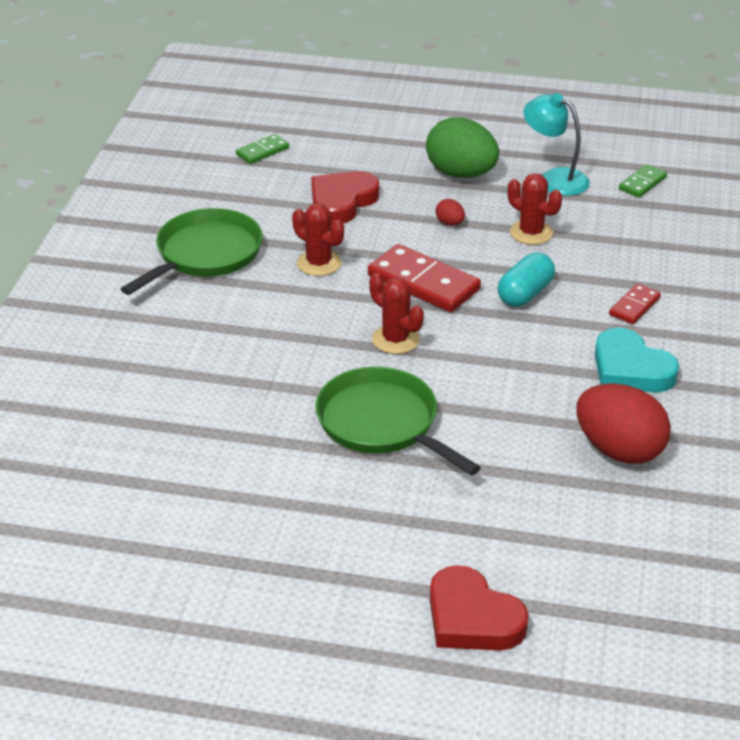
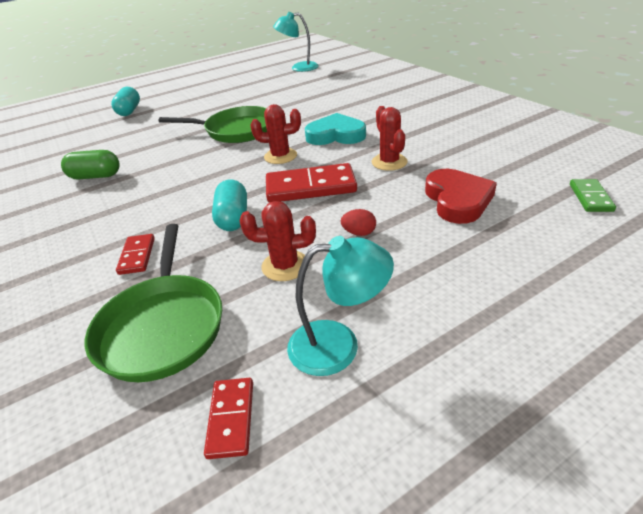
camera: 140 degrees right, 0 degrees up
(64, 546) = (299, 68): none -> turquoise lamp
(205, 255) = (452, 133): green pan -> green pan (162, 326)
(319, 263) = (389, 162): red cactus -> red cactus turned 75 degrees clockwise
(461, 174) = (428, 284): green egg -> none
(472, 618) = (129, 111): red heart -> turquoise capsule
(619, 450) = (96, 176): red egg -> green capsule
(630, 369) = (113, 214): turquoise heart -> turquoise heart (336, 135)
(642, 183) = (231, 418): green domino -> red domino

